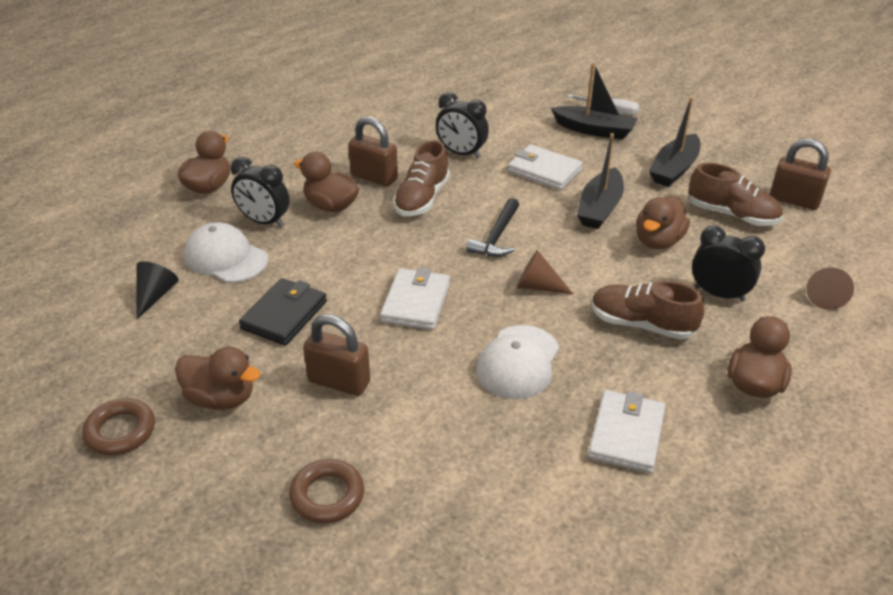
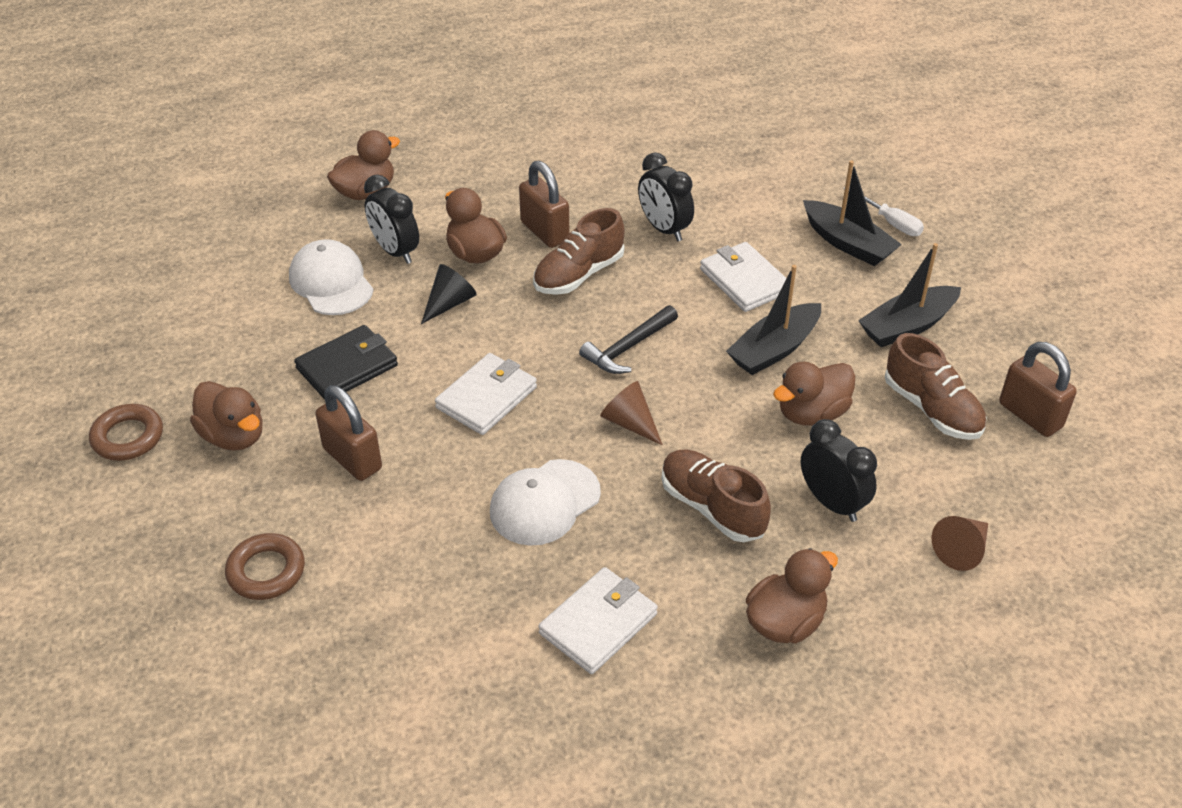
camera: 25 degrees right, 5 degrees up
(155, 295) = (240, 303): black cone -> black cone (449, 303)

